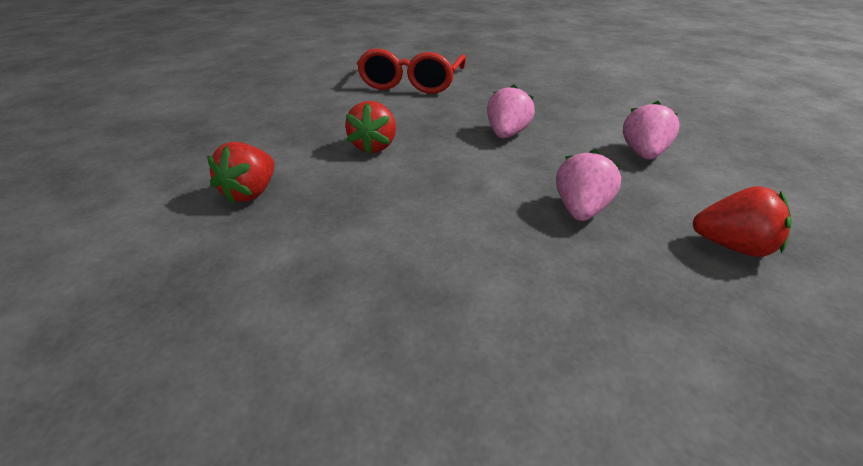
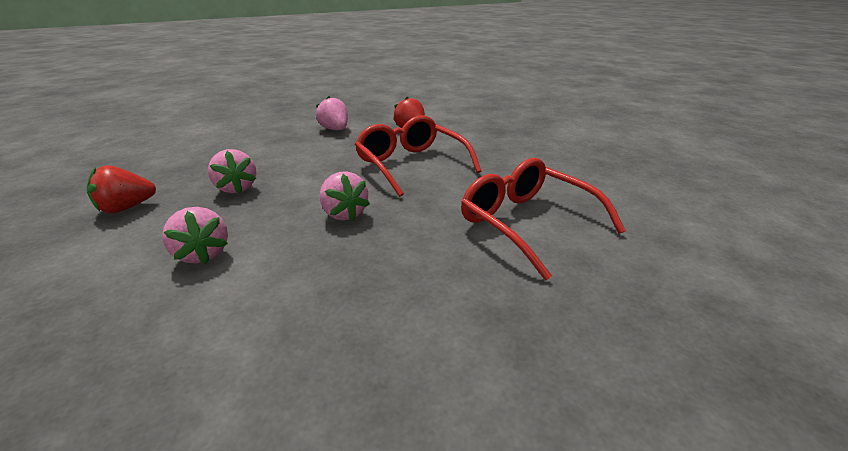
camera: 130 degrees right, 5 degrees down
(316, 265) = (335, 129): none -> pink strawberry
(374, 146) = (411, 164): red strawberry -> red glasses

